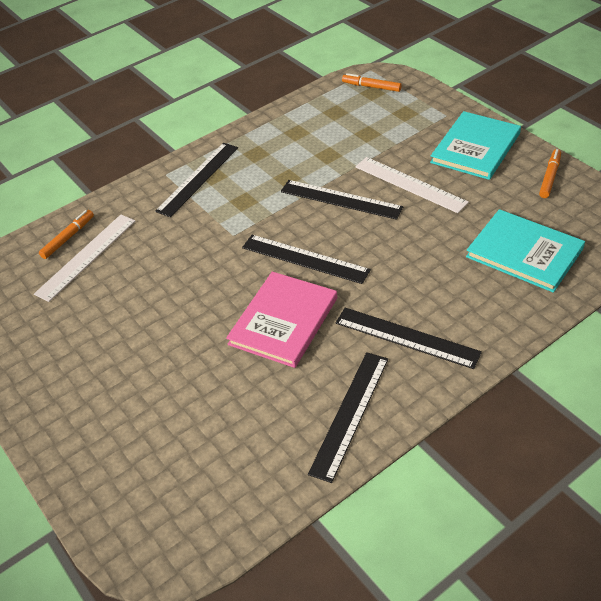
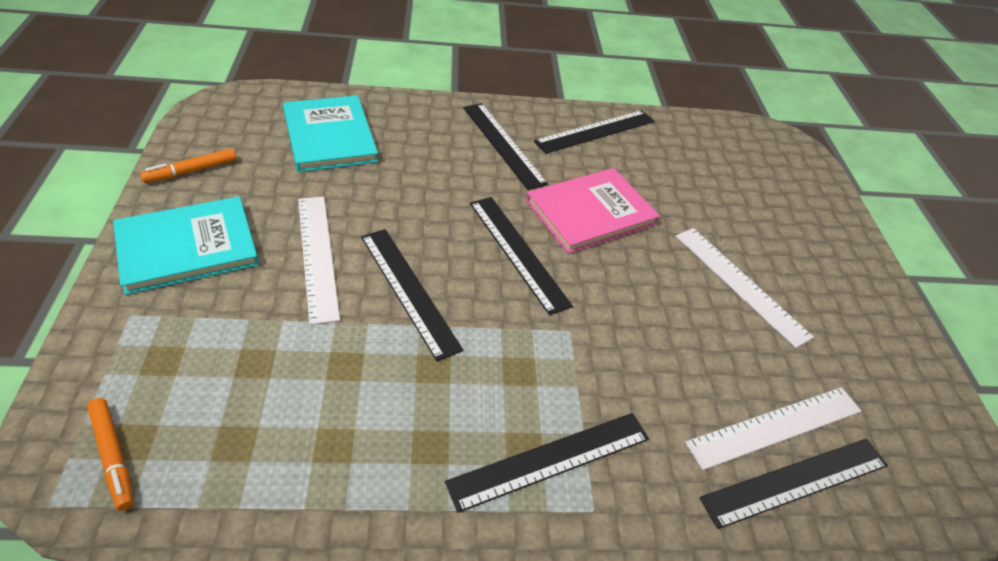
camera: 155 degrees left, 0 degrees up
(68, 237) = (796, 481): orange marker -> black ruler
(139, 334) = (740, 284): none -> white ruler

